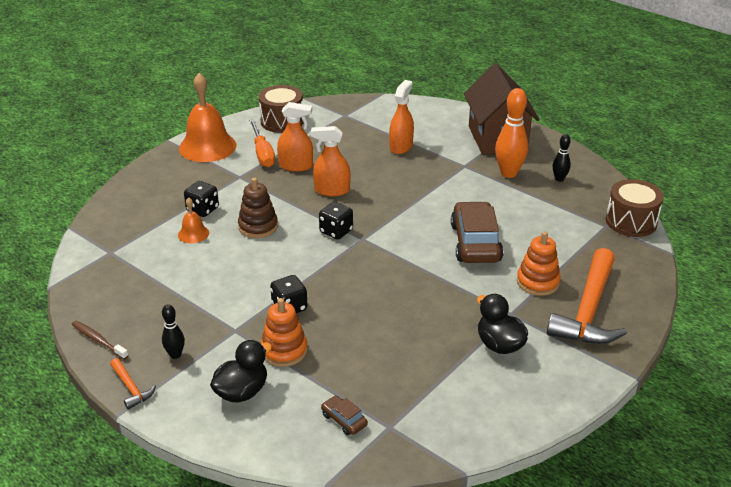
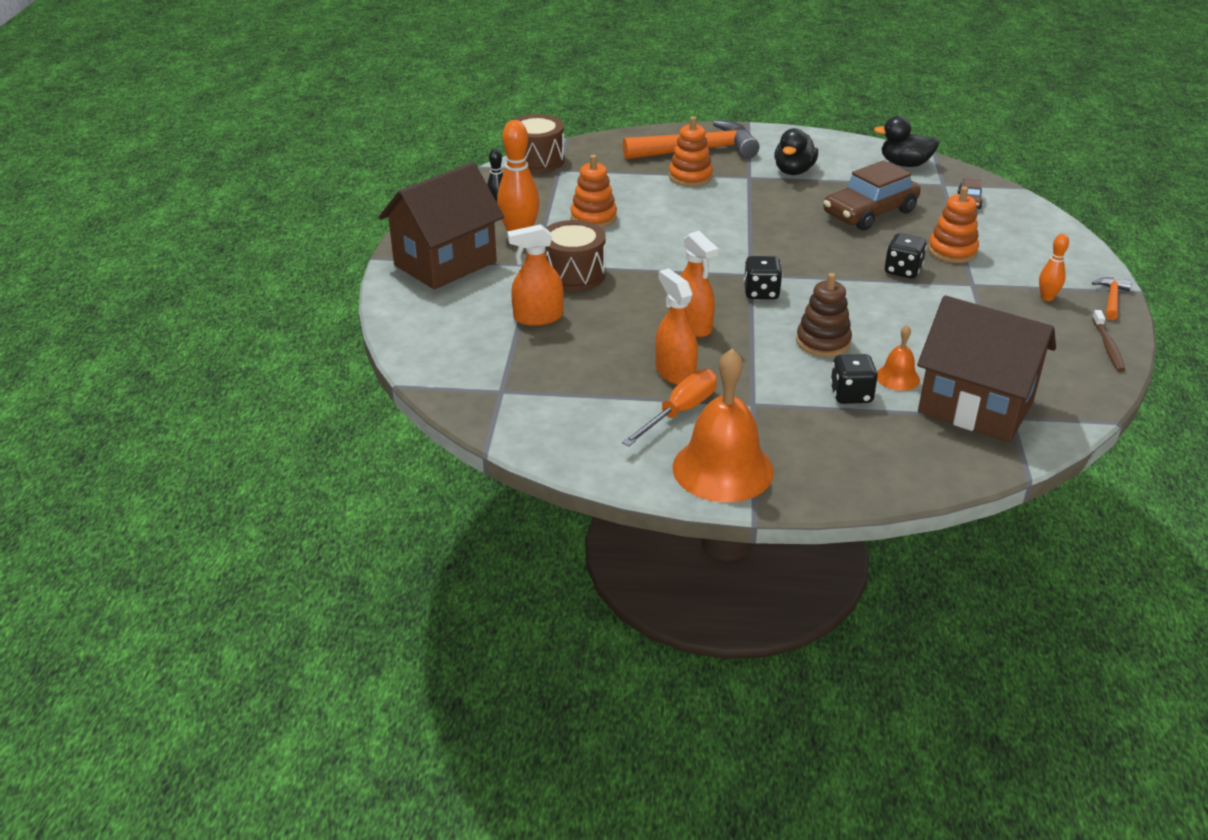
camera: 125 degrees left, 0 degrees up
(134, 245) = (975, 407): none -> brown house
(175, 355) = (1047, 298): black bowling pin -> orange bowling pin
(242, 392) = (1021, 250): black duck -> black duck (905, 164)
(282, 121) = (579, 437): brown drum -> brown drum (573, 274)
(475, 243) = (672, 218): brown car -> brown car (869, 213)
(508, 210) = (593, 217): none -> orange stacking toy

